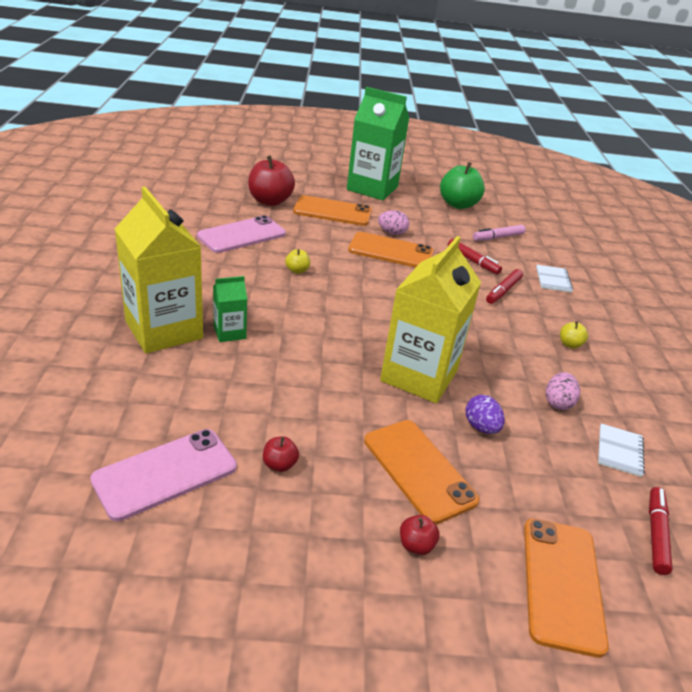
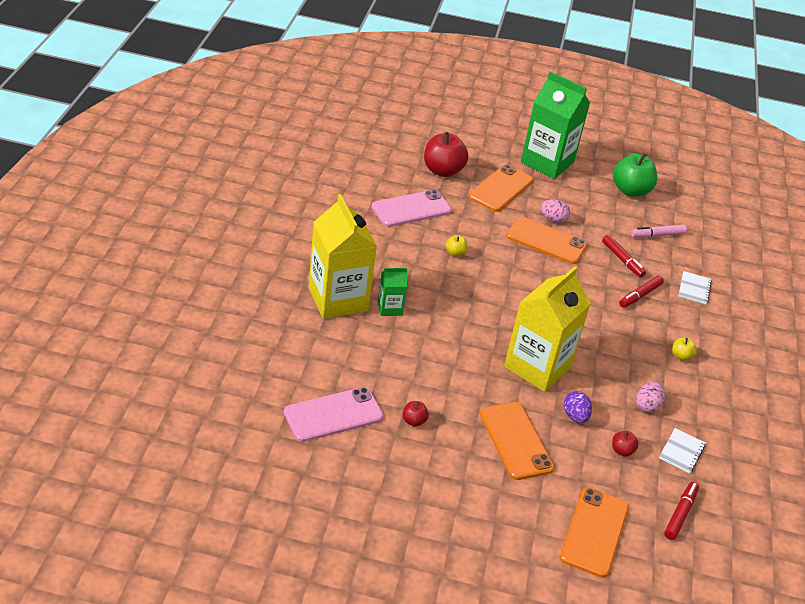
camera: 10 degrees right, 5 degrees up
(332, 211) = (501, 189): orange phone -> orange phone turned 75 degrees counterclockwise
(416, 545) = (499, 490): red apple -> red apple (622, 451)

